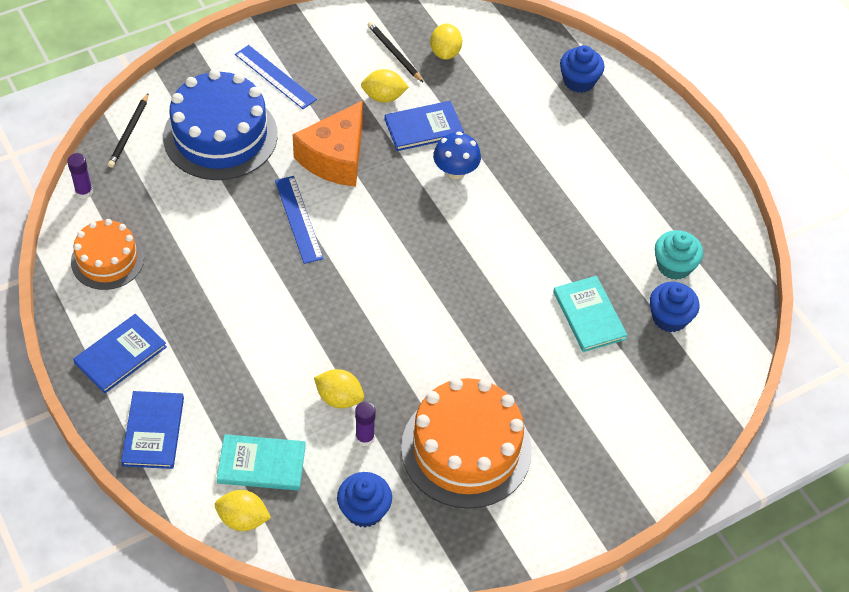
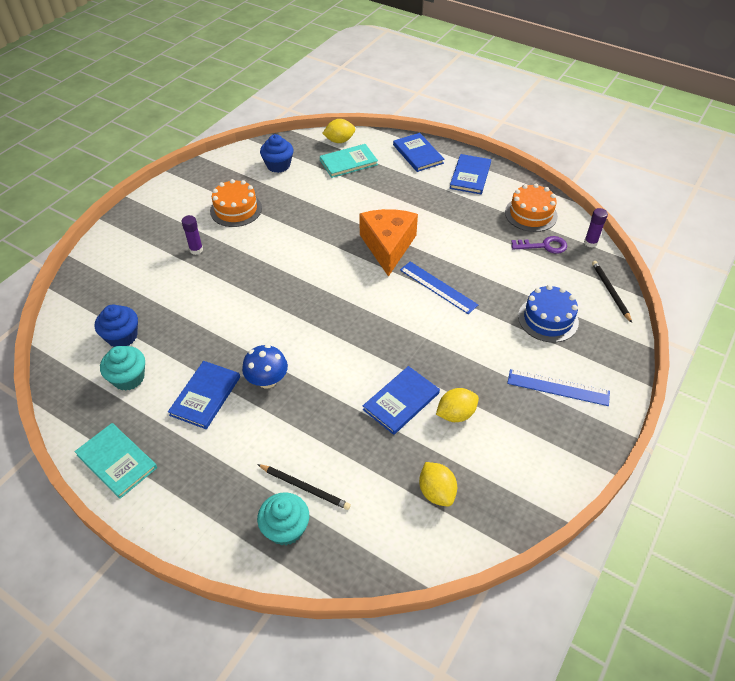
camera: 155 degrees right, 5 degrees down
(138, 212) = (543, 246): none -> purple key
(220, 135) = (548, 319): blue cake -> blue cake, size x0.60
(335, 158) = (450, 342): orange cheese -> orange cheese (388, 246)
(339, 398) = (329, 204): yellow lemon -> none
(365, 438) = (300, 193): purple glue stick -> purple glue stick (196, 250)
(394, 53) = (482, 465): black pencil -> black pencil (304, 487)
(455, 171) = (349, 375): blue mushroom -> blue mushroom (267, 380)
(466, 449) = (236, 209): orange cake -> orange cake, size x0.60
(579, 81) = (285, 528): blue cupcake -> turquoise cupcake
(589, 315) = (187, 313): turquoise book -> turquoise book (117, 461)
(603, 213) = (205, 396): none -> blue book

